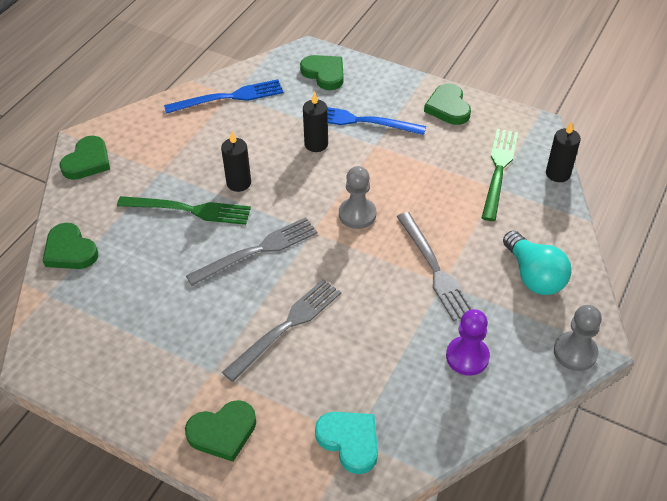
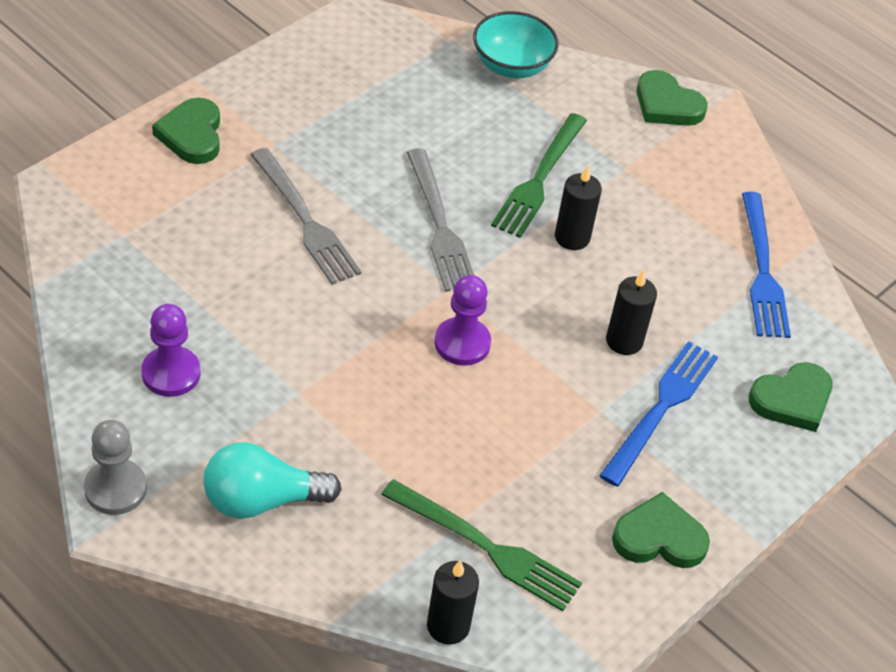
camera: 100 degrees right, 0 degrees up
(70, 251) = (511, 66): green heart -> turquoise bowl
(349, 441) = (121, 229): turquoise heart -> none
(357, 214) = (462, 343): grey pawn -> purple pawn
(435, 269) = (325, 393): grey fork -> none

